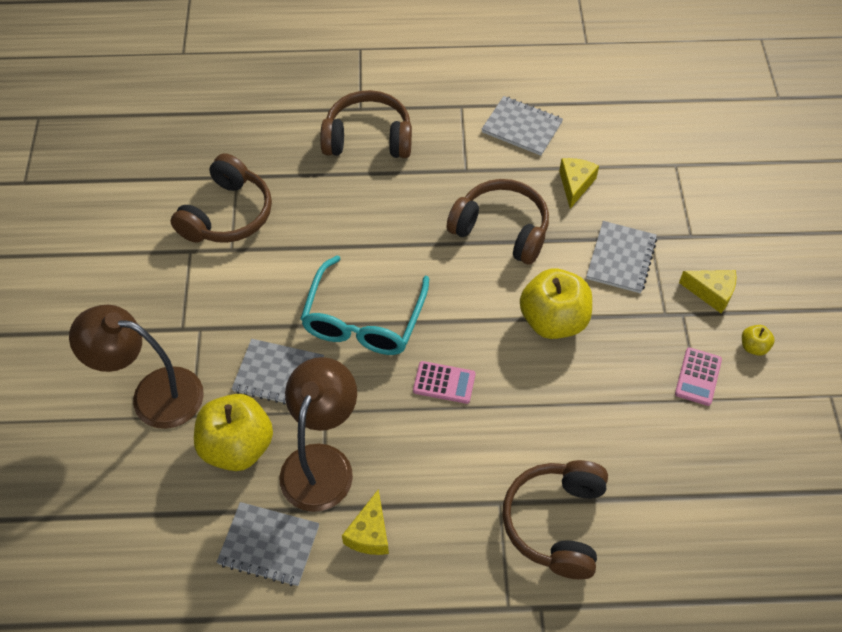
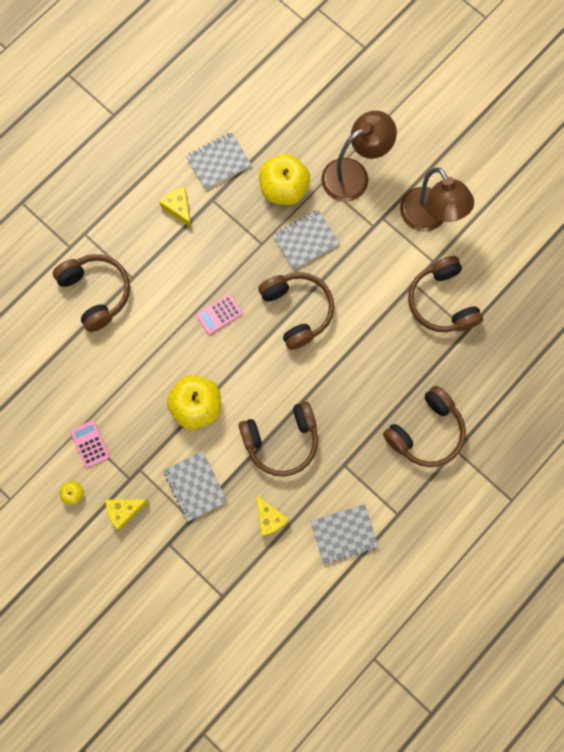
camera: 135 degrees right, 20 degrees up
(322, 462) = (236, 219): brown lamp -> brown lamp (428, 218)
(364, 319) = (297, 311): turquoise glasses -> brown headphones

